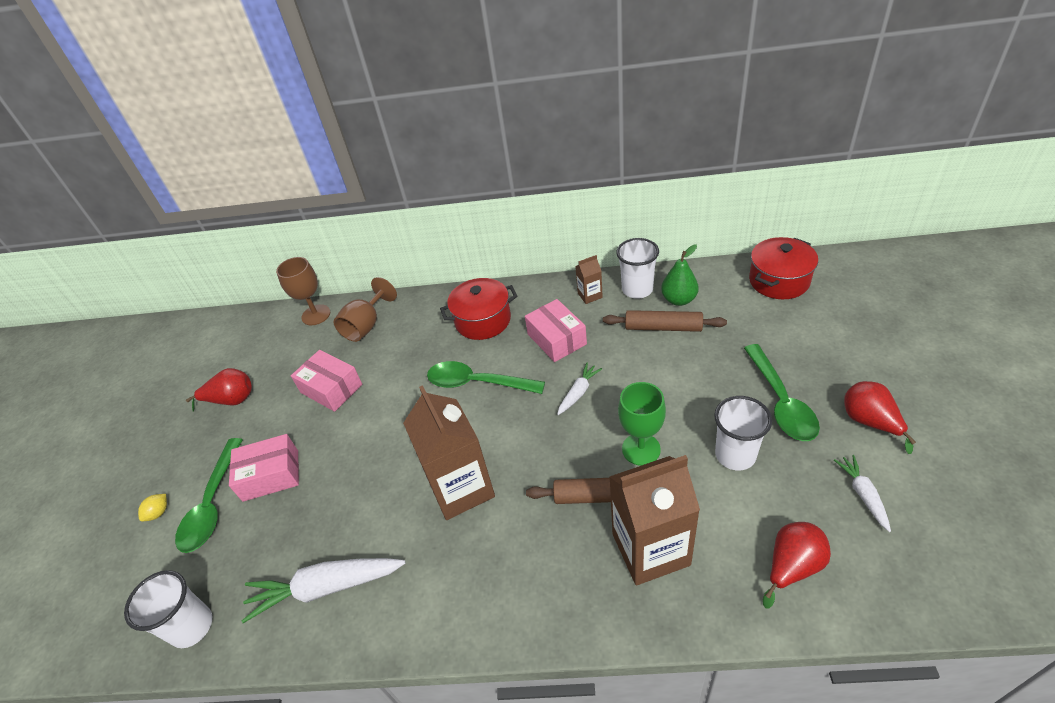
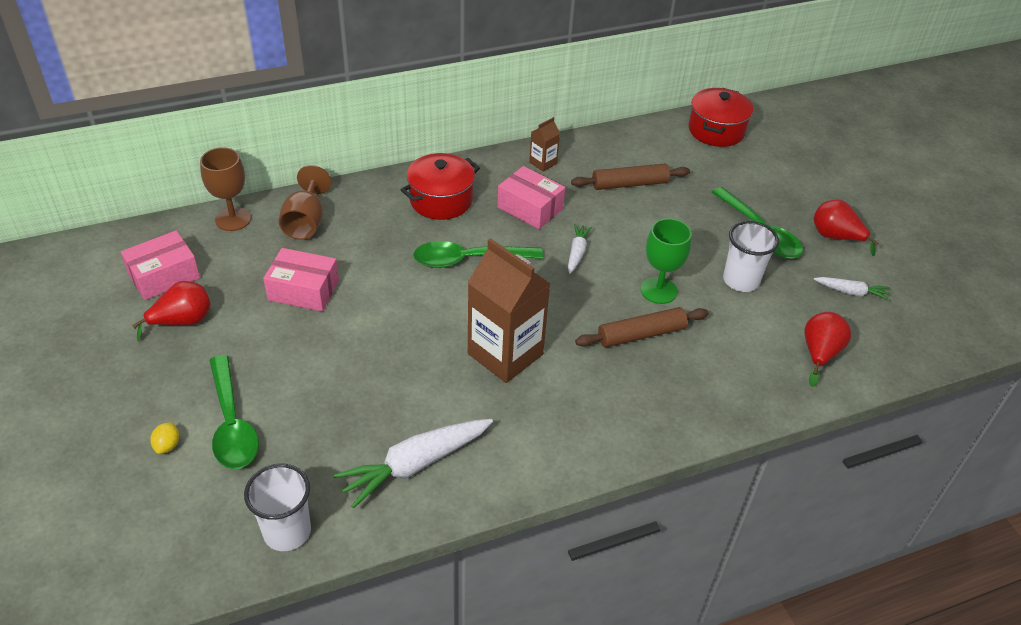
camera: 30 degrees left, 0 degrees up
(271, 475) = (285, 383): pink box -> pink box (164, 276)
(637, 289) = (588, 152): white cup -> none
(650, 549) = (704, 366): brown carton -> none
(679, 300) = (632, 157): green pear -> none
(863, 495) = (851, 292): white carrot -> white carrot turned 135 degrees clockwise

